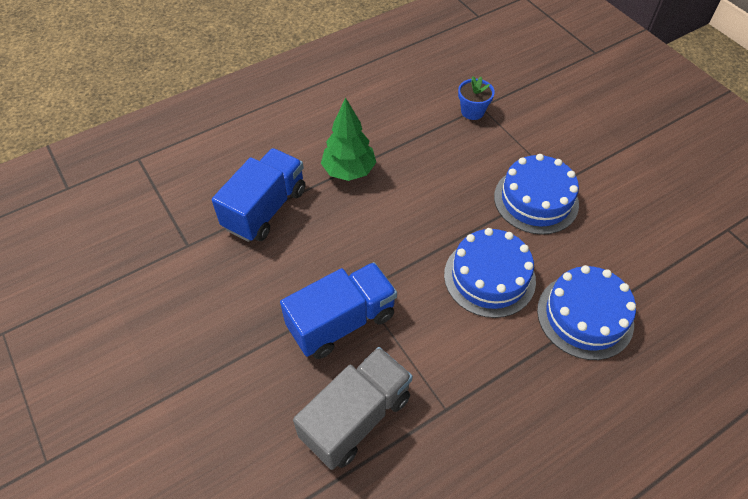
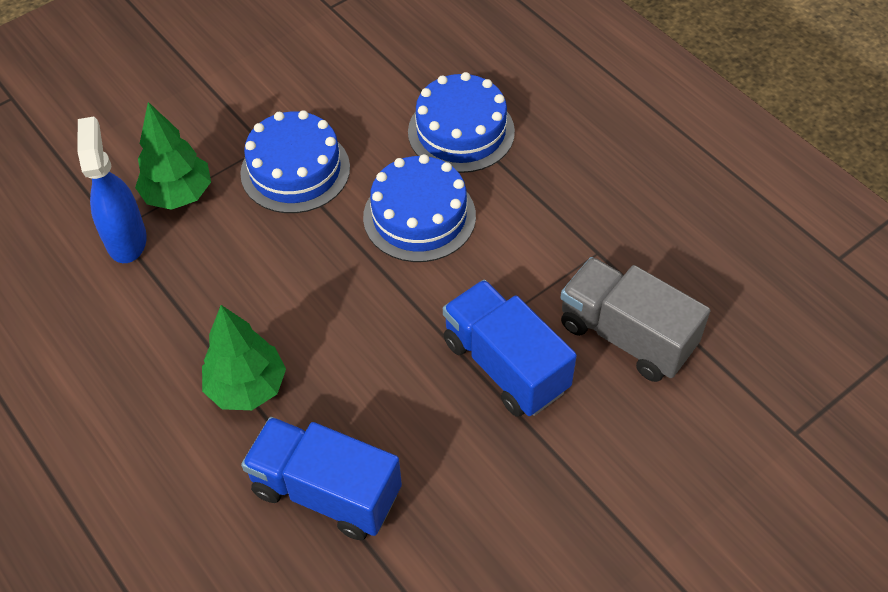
camera: 95 degrees left, 0 degrees up
(472, 111) = (126, 239): blue flower pot -> blue spray bottle
(511, 136) = (178, 195): none -> green tree

